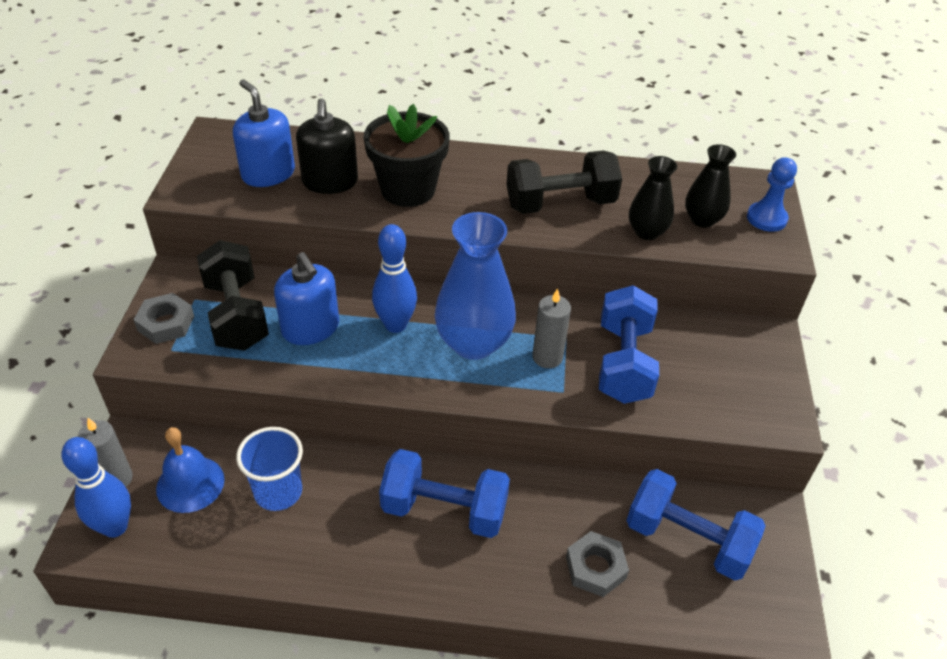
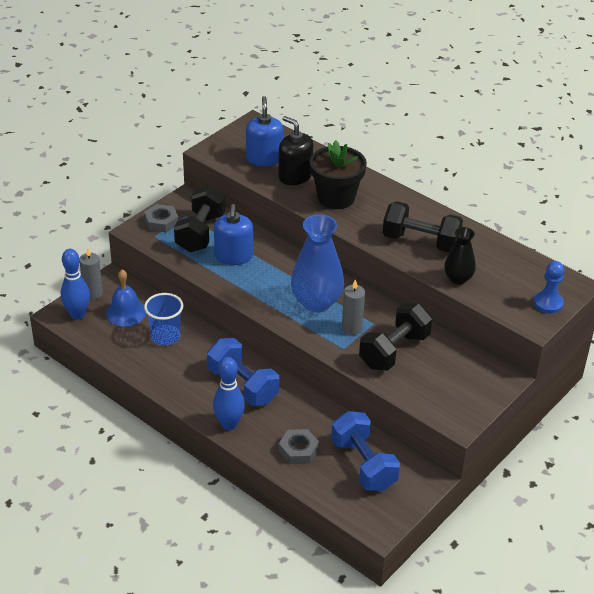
camera: 35 degrees right, 5 degrees down
(330, 182) = (295, 176): black soap dispenser -> black soap dispenser turned 105 degrees clockwise
(395, 325) = (281, 274): blue bowling pin -> blue bowling pin (229, 424)
(623, 363) = (394, 351): blue dumbbell -> black dumbbell
(702, 219) = (503, 286): black vase -> none

